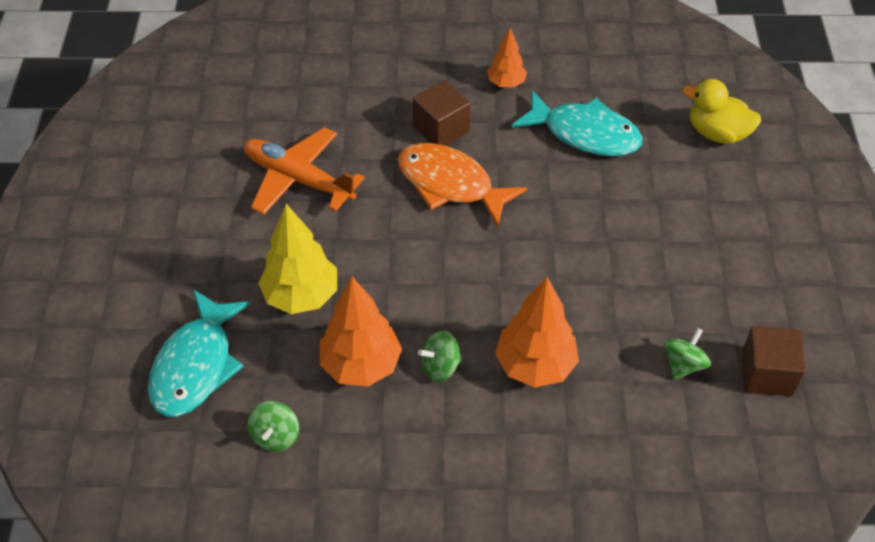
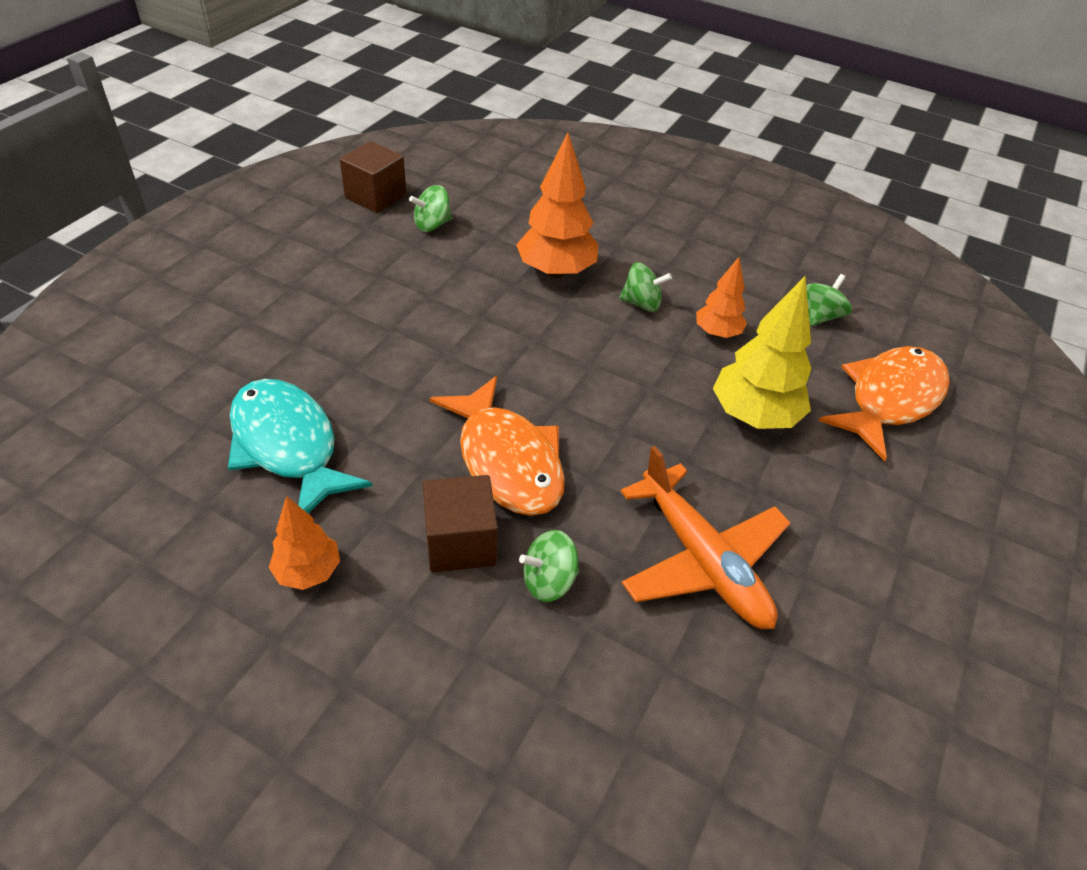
camera: 155 degrees left, 5 degrees down
(196, 365) = (890, 399): turquoise fish -> orange fish
(361, 365) = (717, 333): orange tree -> orange tree, size x0.59
(379, 132) = (548, 581): none -> green spinning top
(717, 133) = (144, 374): yellow duck -> none

